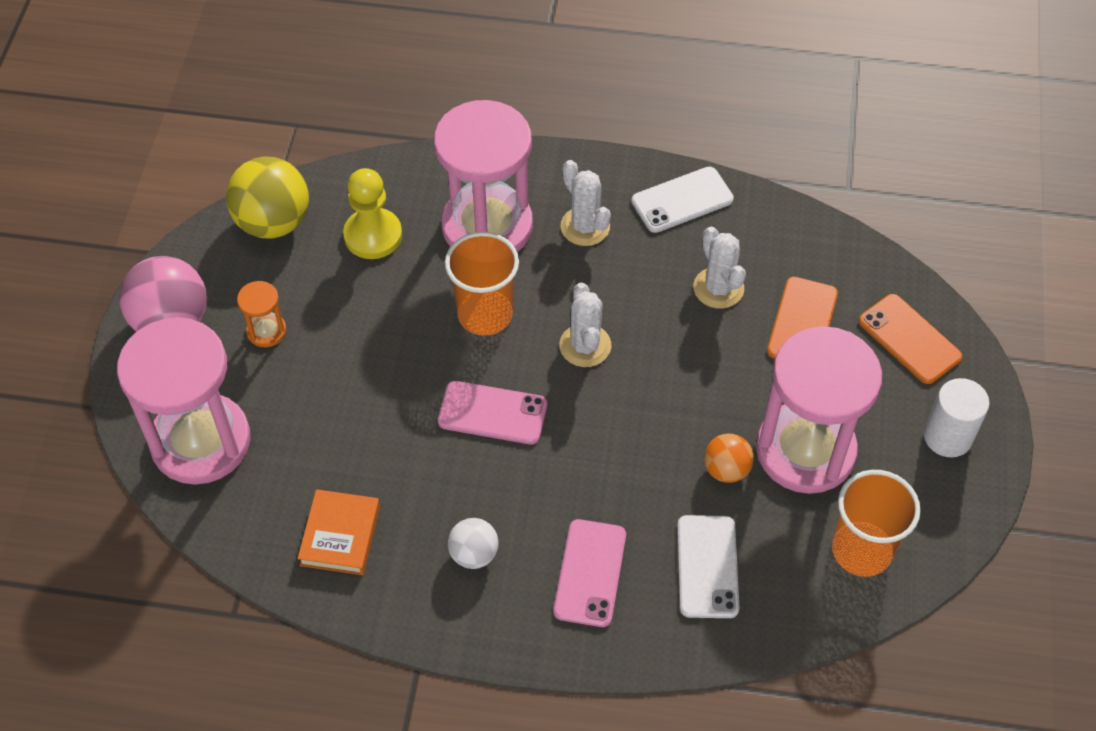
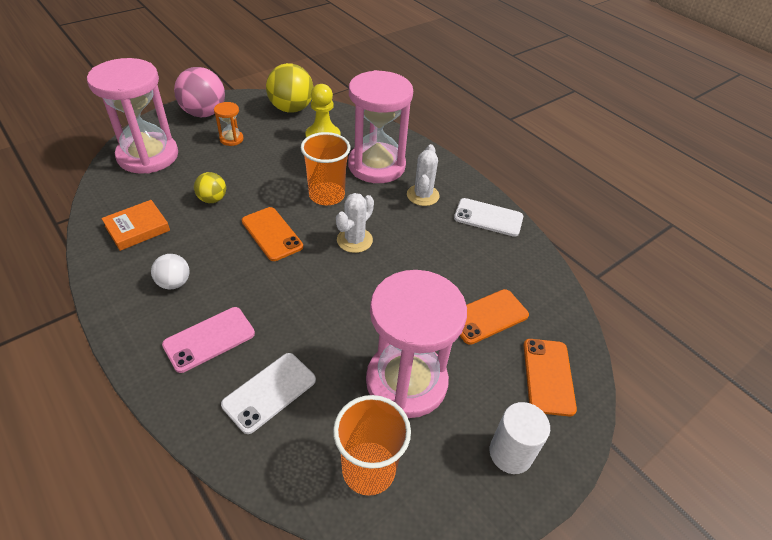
camera: 40 degrees right, 10 degrees down
(368, 429) = (212, 199): none -> yellow ball
(492, 413) = (272, 234): pink phone -> orange phone
(718, 288) = (458, 266): white cactus -> none
(726, 469) = (348, 352): orange ball -> none

